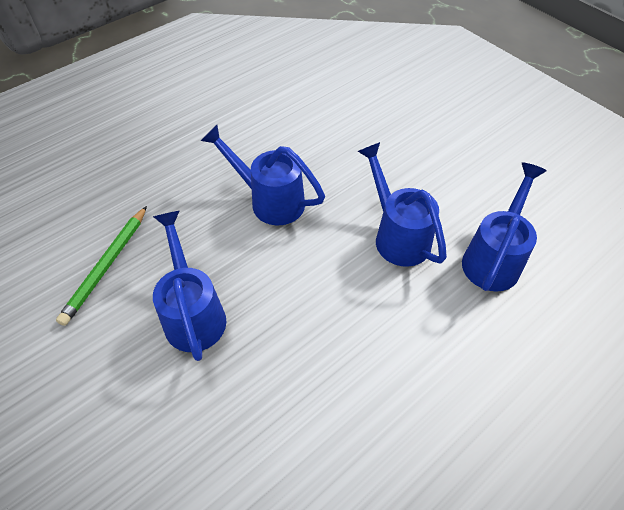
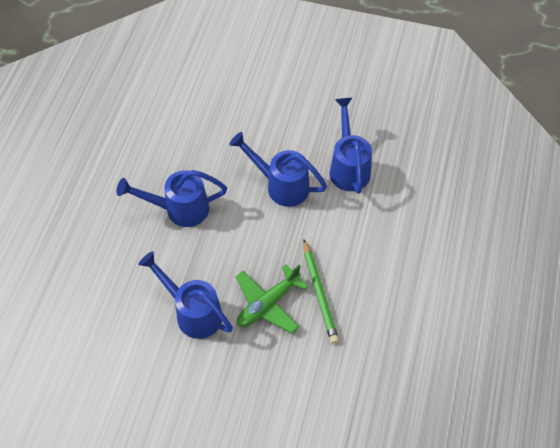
camera: 35 degrees left, 5 degrees up
(106, 266) = (107, 319): green pencil -> green pencil (319, 293)
(281, 358) = (268, 304): none -> green plane

